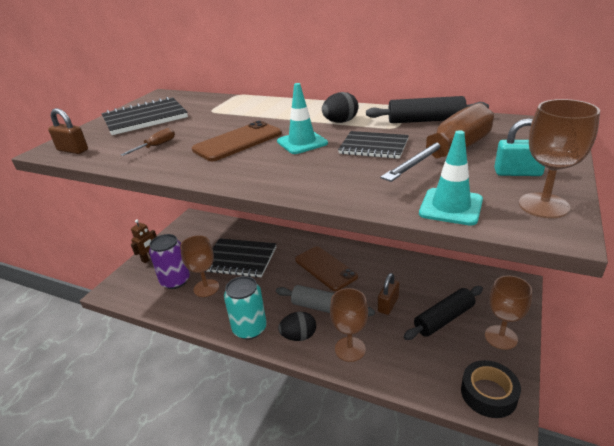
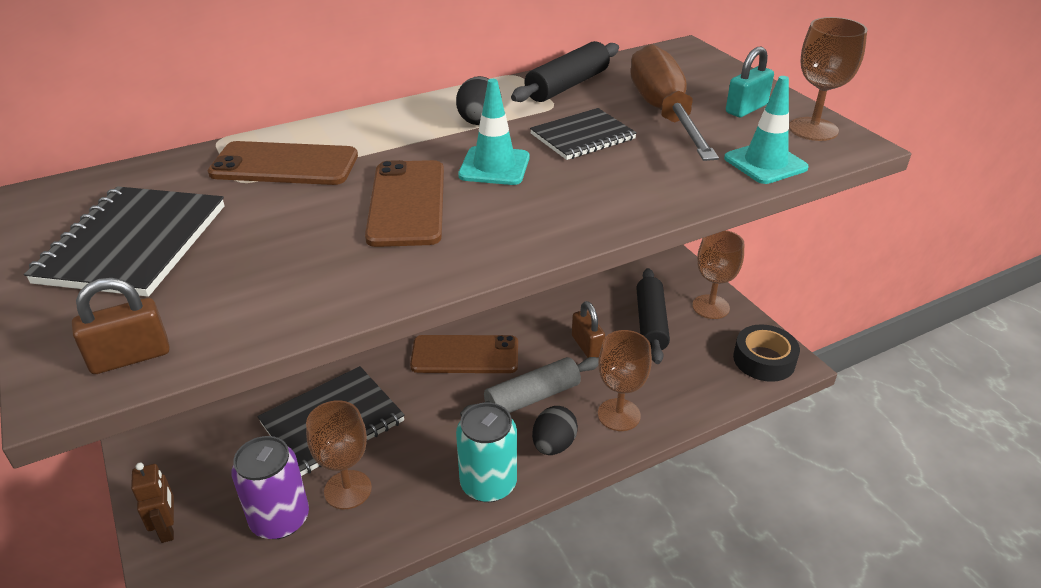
camera: 55 degrees left, 5 degrees up
(156, 146) = (290, 269): brown screwdriver -> none
(235, 110) = (284, 165): none -> brown phone

